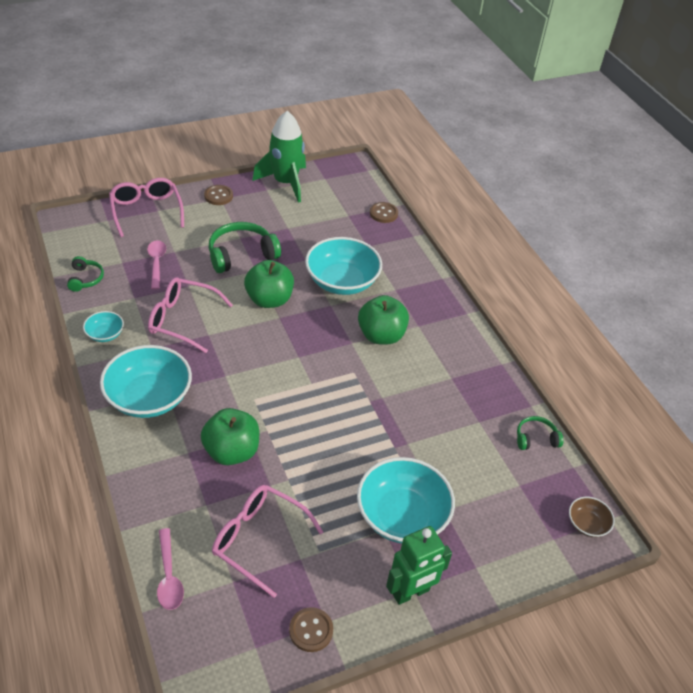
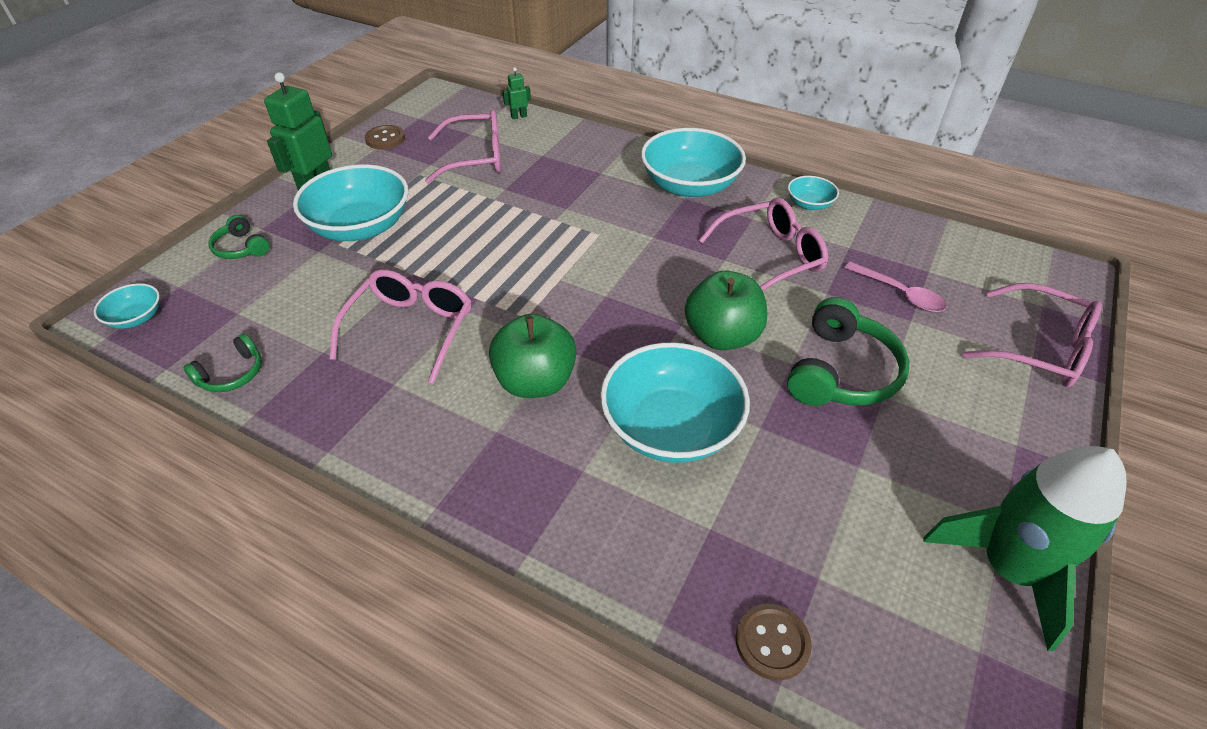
camera: 145 degrees right, 0 degrees up
(85, 279) = (921, 234): green headphones -> green headphones (241, 248)
(169, 576) = (519, 116): pink spoon -> green robot
(218, 196) = (1026, 446): brown button -> none
(231, 451) = (566, 191): green apple -> none
(422, 405) = (410, 329): none -> pink glasses
(587, 524) = (136, 318): brown bowl -> turquoise bowl

